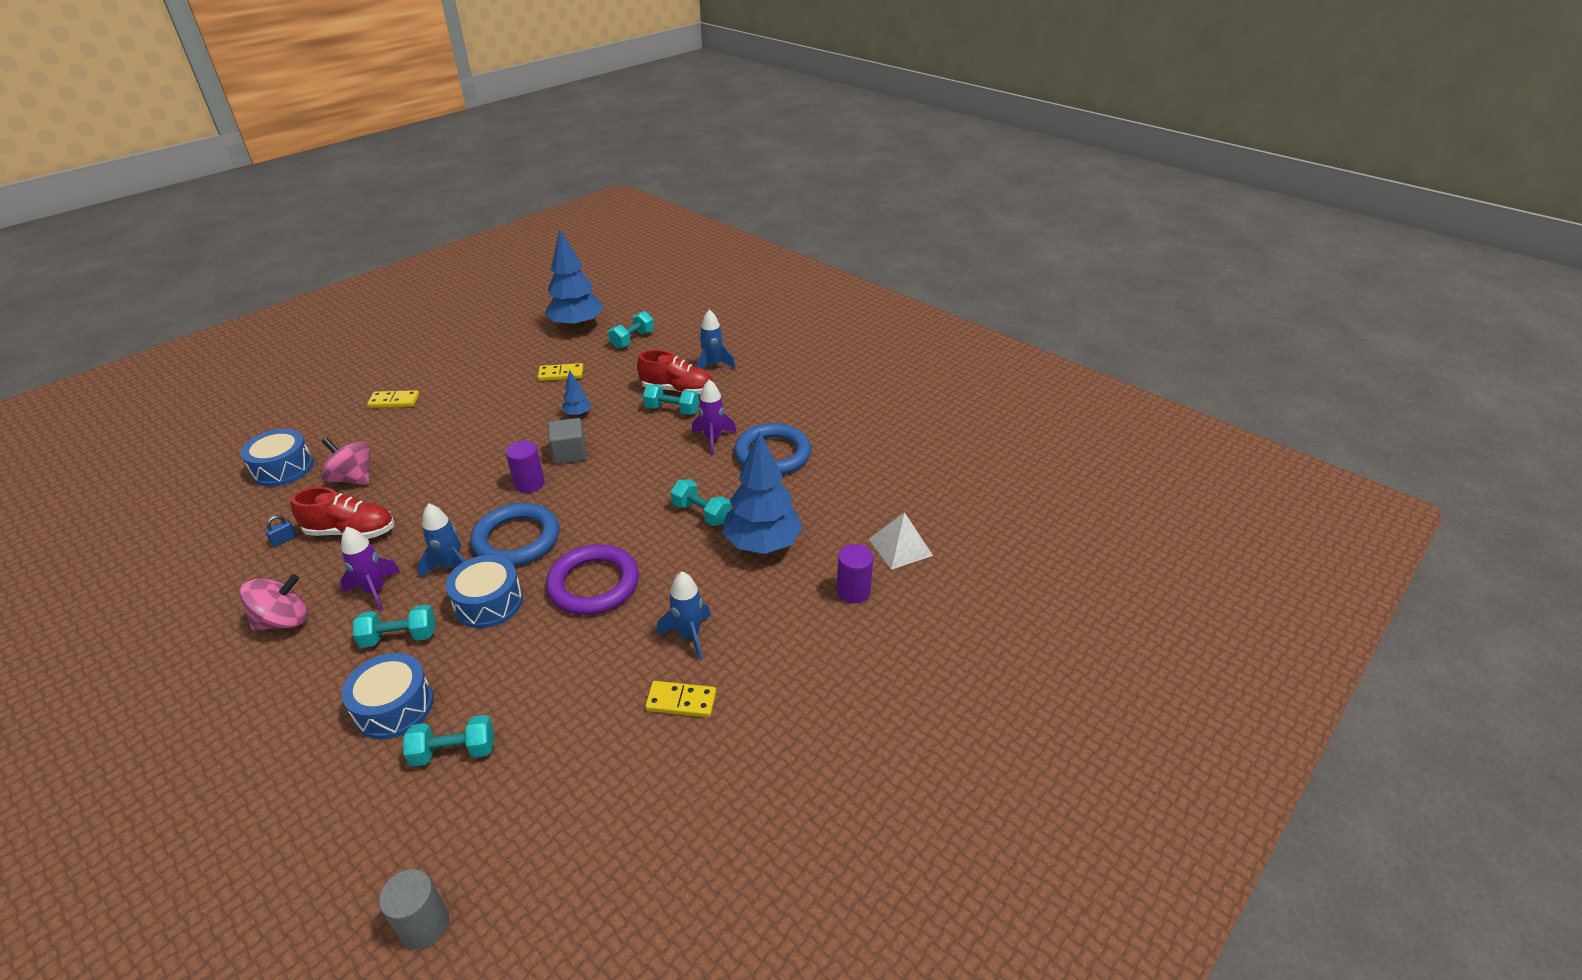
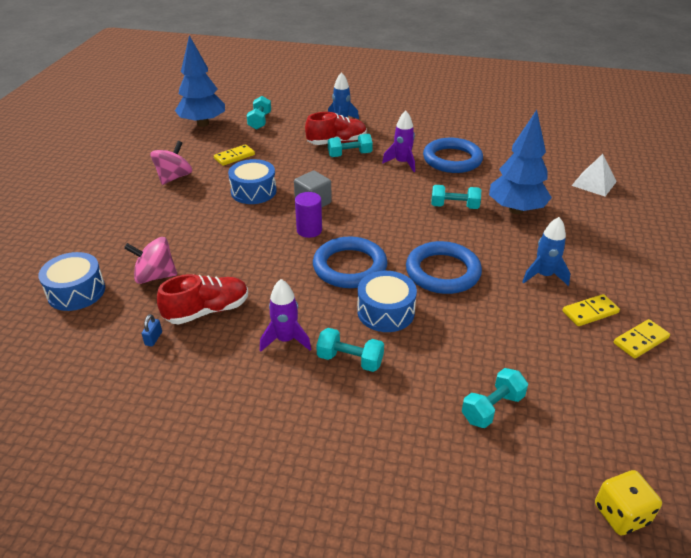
camera: 30 degrees left, 0 degrees up
(284, 621) = (237, 391): pink spinning top -> pink spinning top (174, 177)
(394, 401) = (115, 214): yellow domino -> yellow domino (641, 341)
(394, 707) = (410, 403): blue drum -> blue drum (253, 191)
(399, 637) = (350, 360): turquoise dumbbell -> turquoise dumbbell turned 60 degrees clockwise
(425, 925) = (621, 514): grey cylinder -> yellow dice
(451, 567) = (324, 301): blue rocket -> none
(578, 414) = (284, 177): blue tree -> none
(593, 584) = (442, 272): purple ring -> blue ring
(853, 591) = (601, 215): purple cylinder -> none

